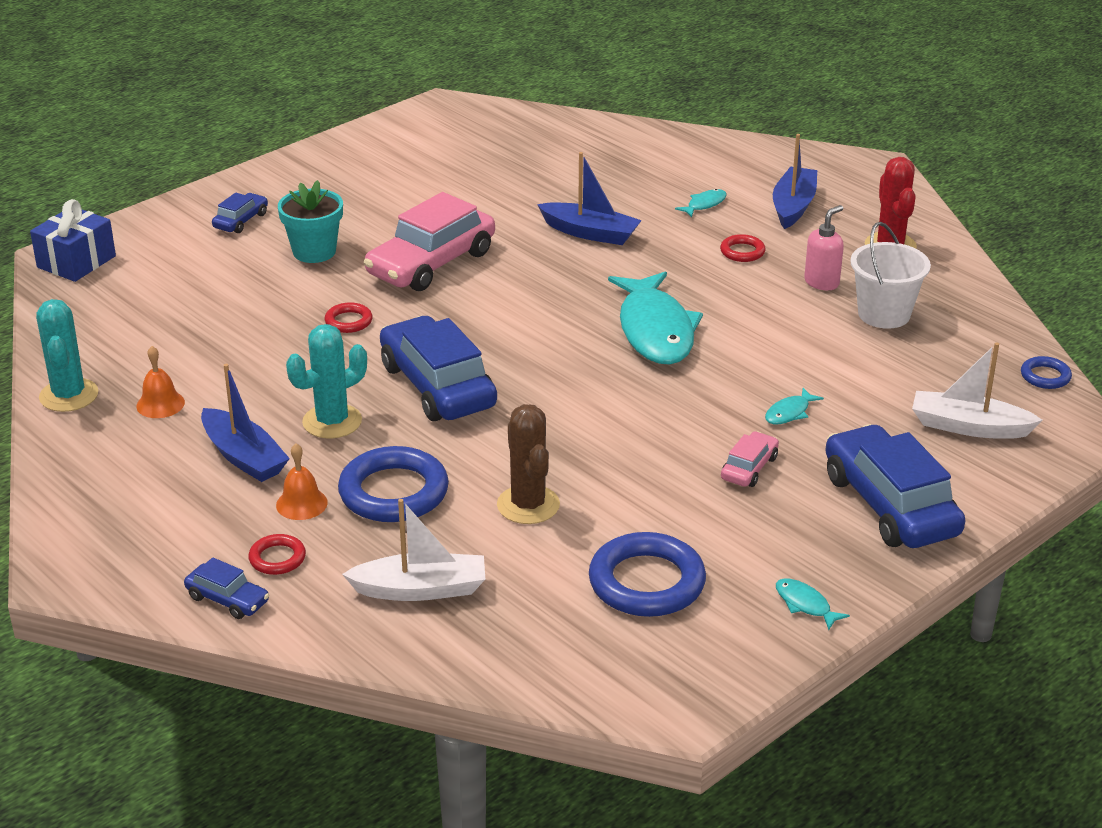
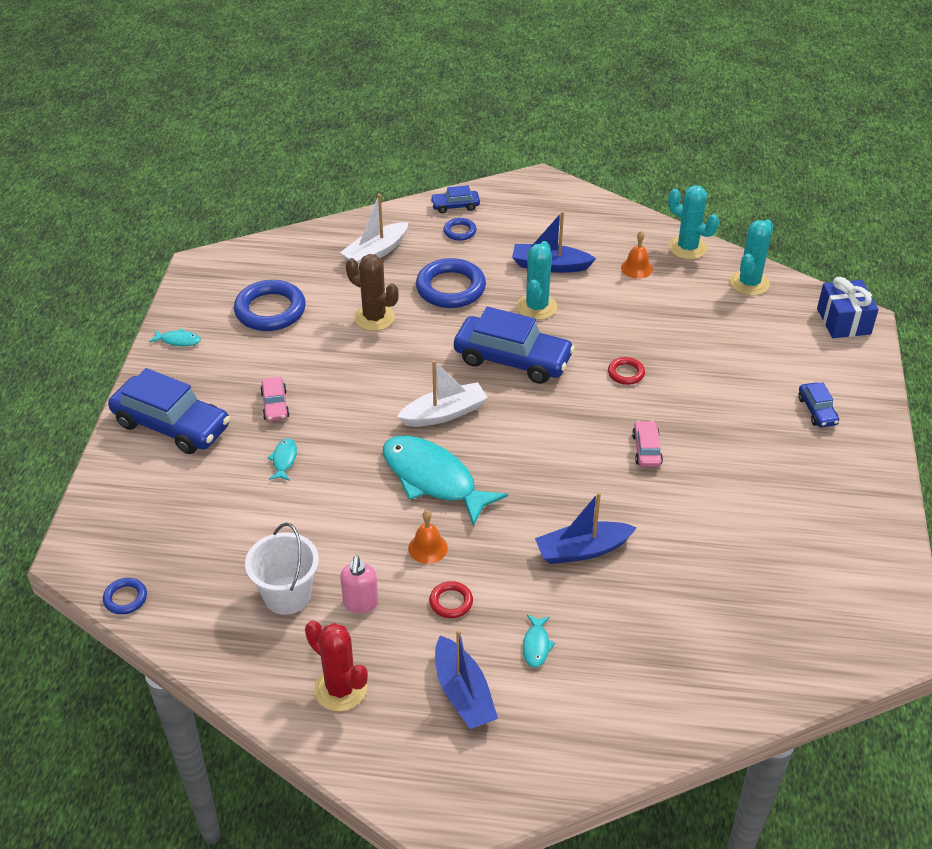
camera: 140 degrees right, 10 degrees up
(85, 332) = (749, 283): none -> turquoise cactus
(277, 558) = (460, 231): red ring -> blue ring
(301, 503) = (486, 259): orange bell -> orange bell (428, 548)
(314, 252) = (730, 413): turquoise flower pot -> none
(431, 263) = (646, 450): pink car -> pink car, size x0.47
(969, 427) = (157, 515): white boat -> white boat (444, 413)

